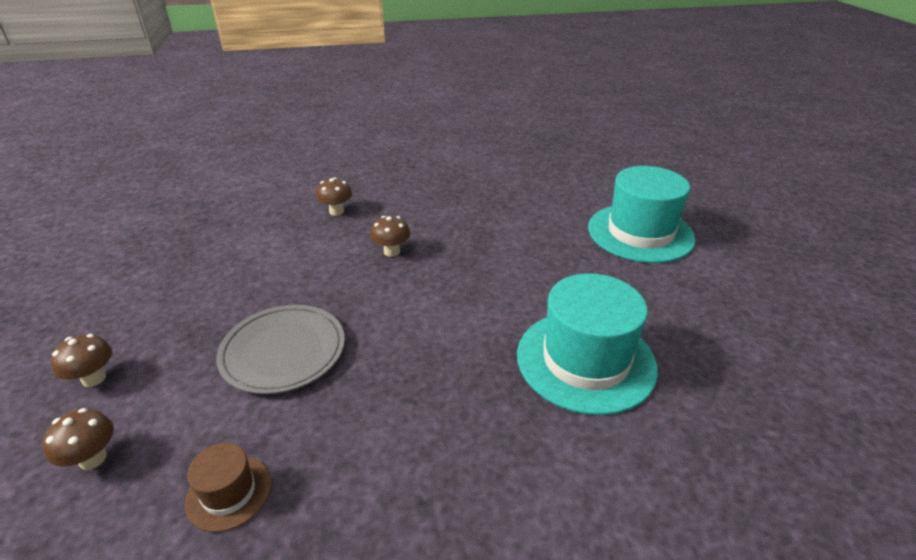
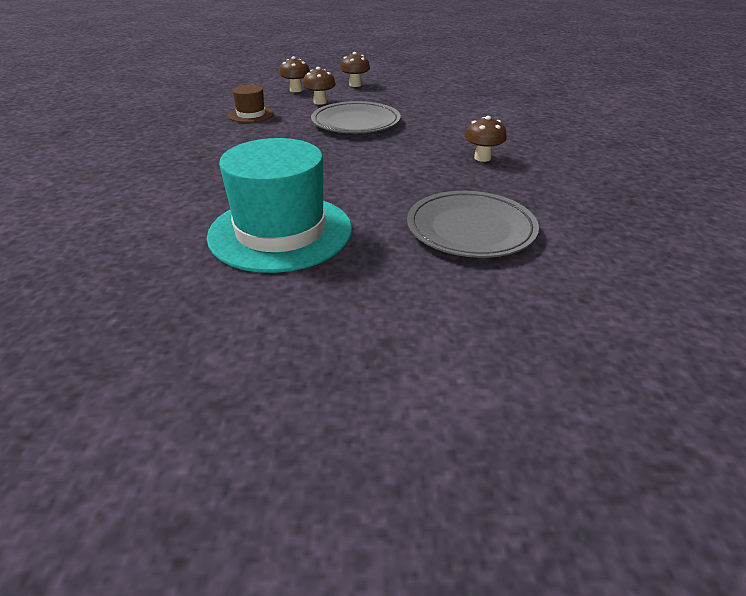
camera: 100 degrees right, 0 degrees up
(336, 211) = (558, 137): brown mushroom -> brown mushroom (320, 102)
(529, 256) = (470, 229): none -> grey plate
(640, 233) = (536, 340): turquoise hat -> none

